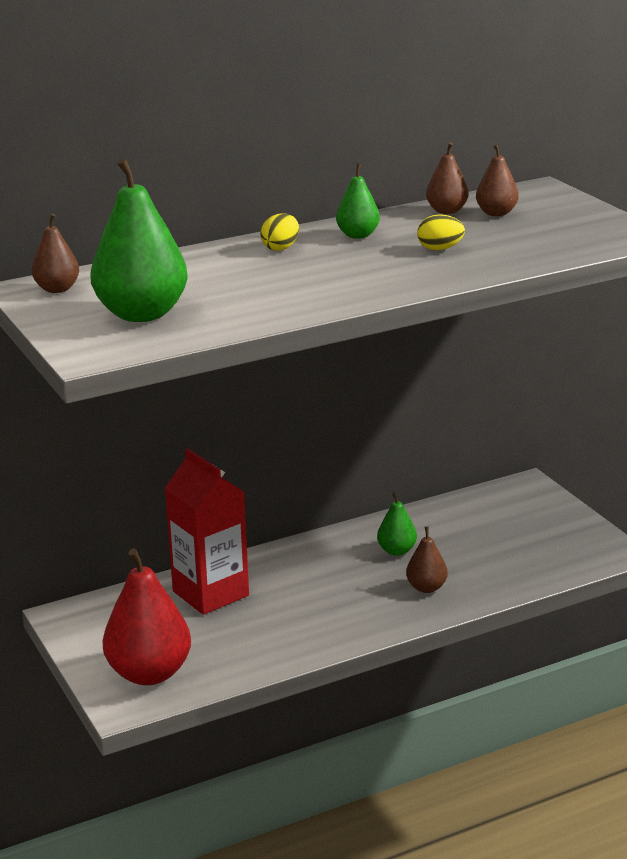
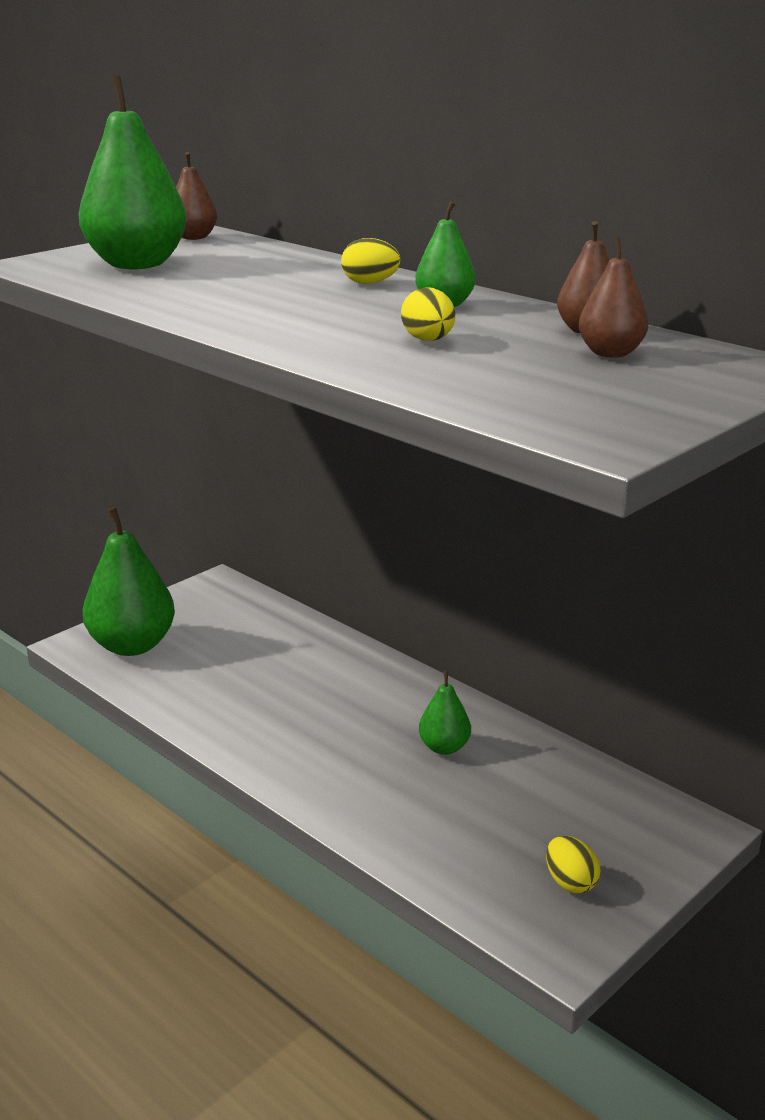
camera: 70 degrees right, 0 degrees up
(149, 673) = (132, 645): red pear -> green pear
(210, 593) = (289, 646): red carton -> none
(426, 588) = (369, 785): brown pear -> none
(559, 536) = (570, 882): none -> yellow egg

